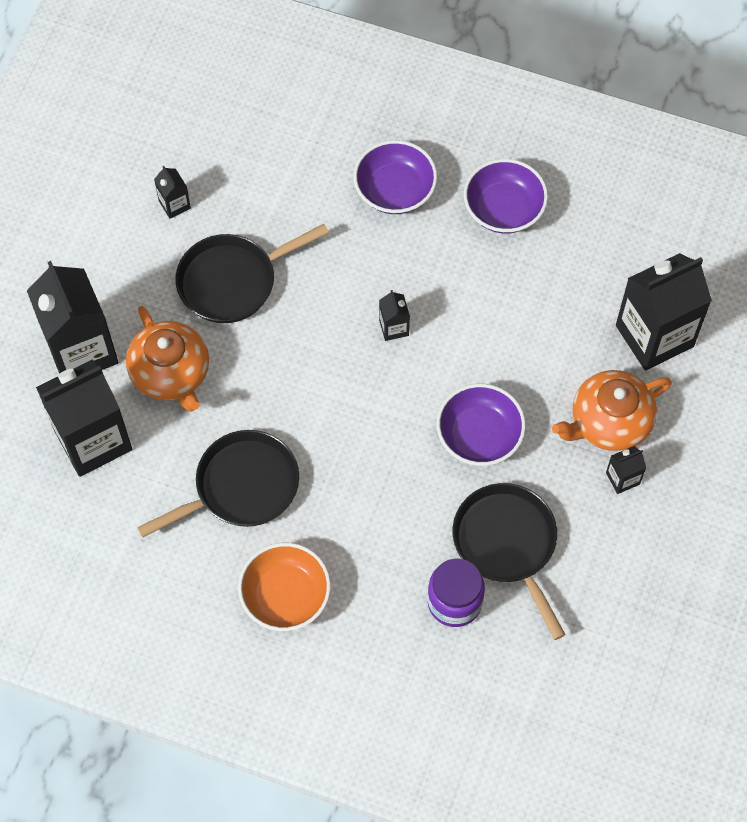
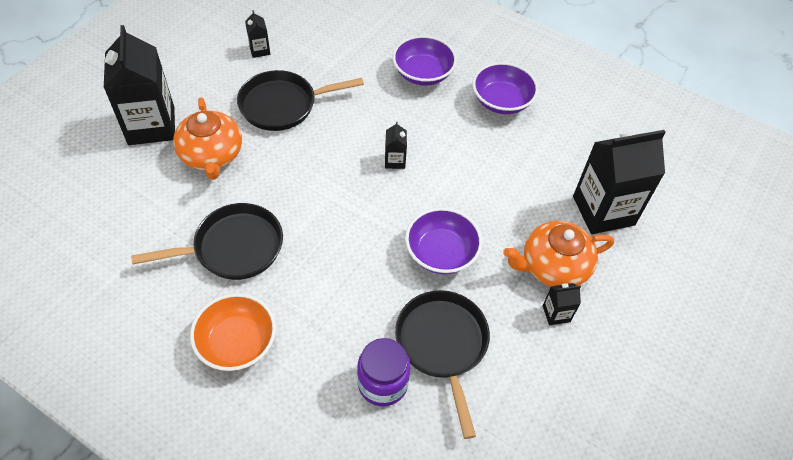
camera: 10 degrees right, 10 degrees down
(93, 440) = (131, 187): black carton -> none

